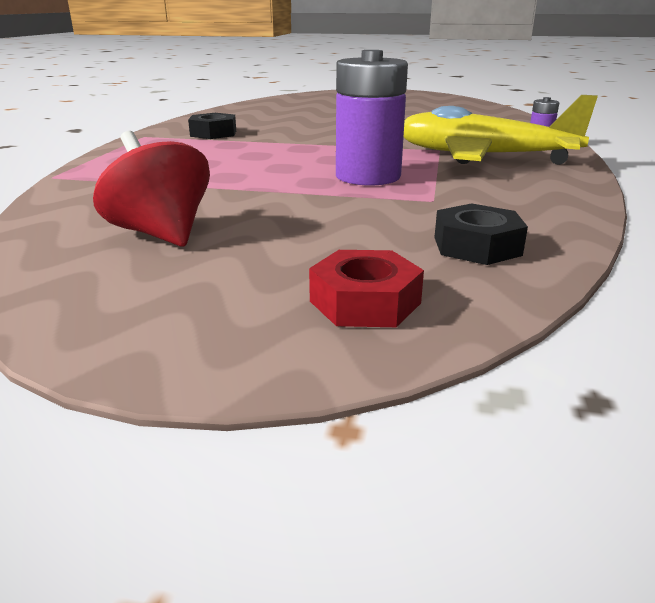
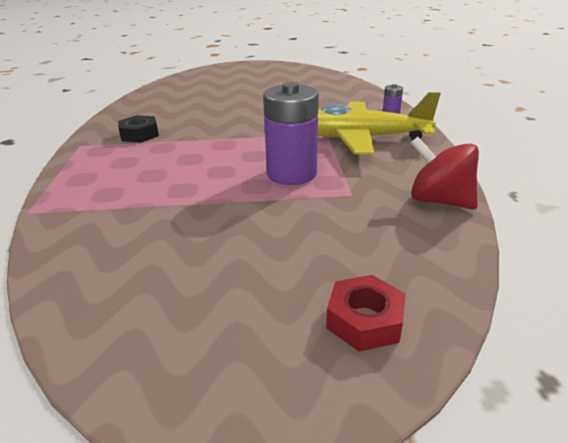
camera: 15 degrees left, 5 degrees up
(161, 234) = (169, 271): red spinning top -> red spinning top (439, 201)
(477, 246) = (407, 242): black nut -> none

